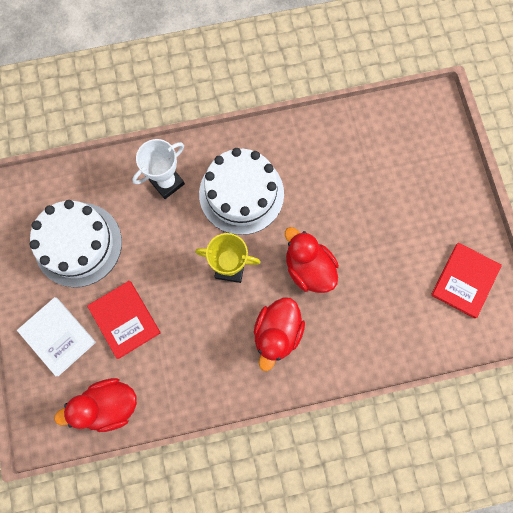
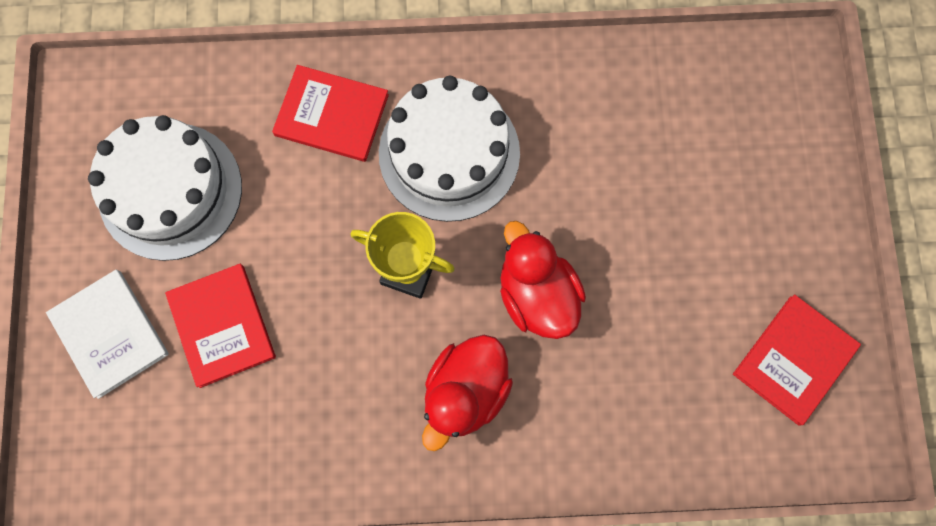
camera: 10 degrees right, 0 degrees up
(109, 405) = (171, 460): red duck -> none
(167, 182) = (331, 115): white trophy -> red book

